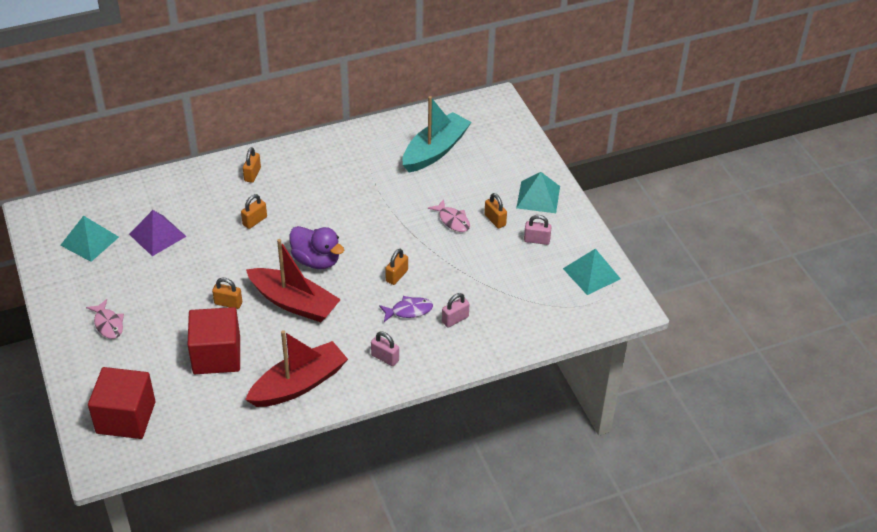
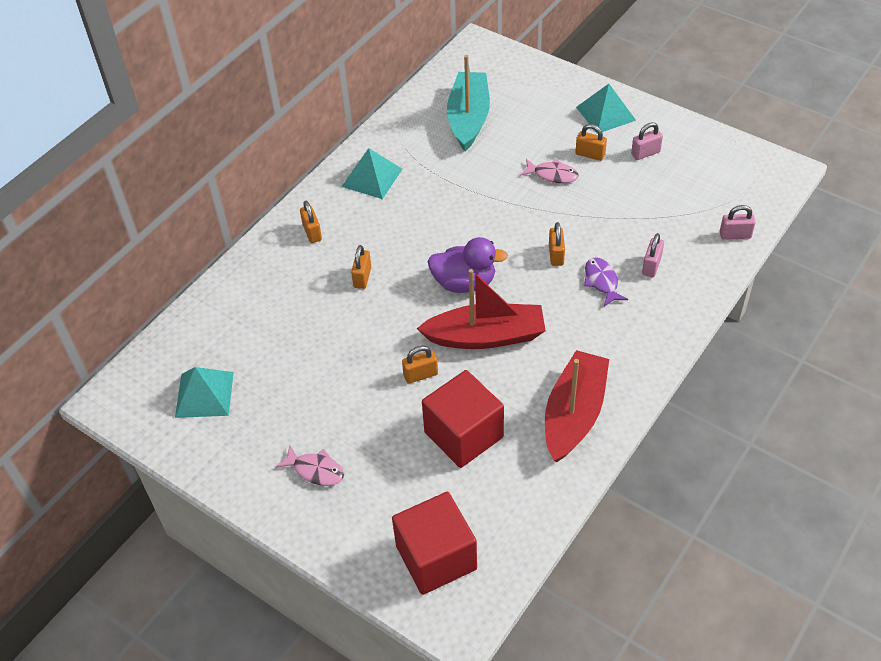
camera: 30 degrees left, 5 degrees up
(157, 235) = (274, 347): purple pyramid -> none
(385, 358) = (627, 339): pink padlock -> pink padlock (735, 235)
(409, 311) = (602, 281): purple fish -> purple fish turned 60 degrees counterclockwise
(591, 273) = (722, 158): turquoise pyramid -> turquoise pyramid (372, 177)

